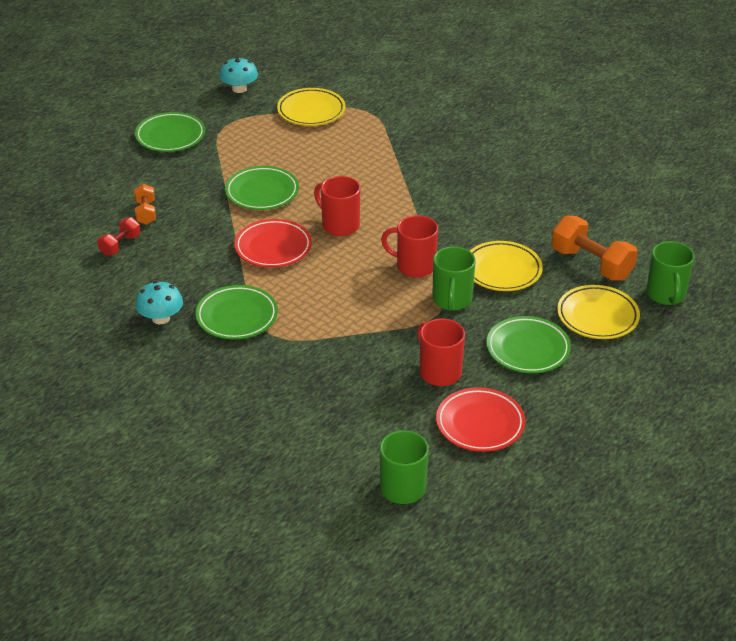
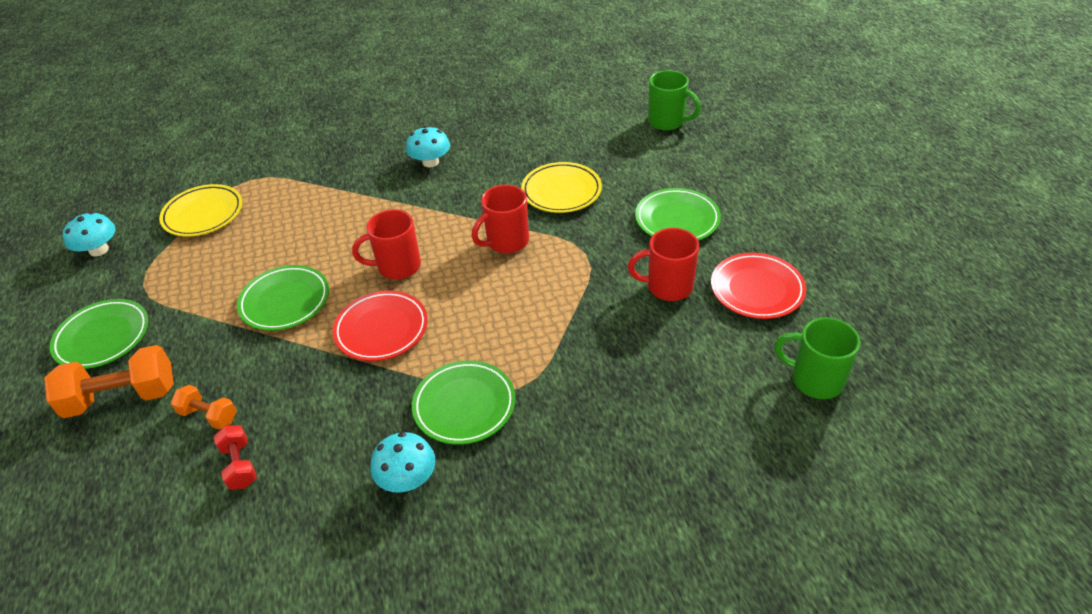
camera: 55 degrees left, 5 degrees up
(452, 300) = (575, 238): green mug -> none
(471, 185) = (430, 162): none -> turquoise mushroom
(591, 264) = (597, 141): orange dumbbell -> orange dumbbell (122, 397)
(597, 316) = (665, 165): yellow plate -> none

